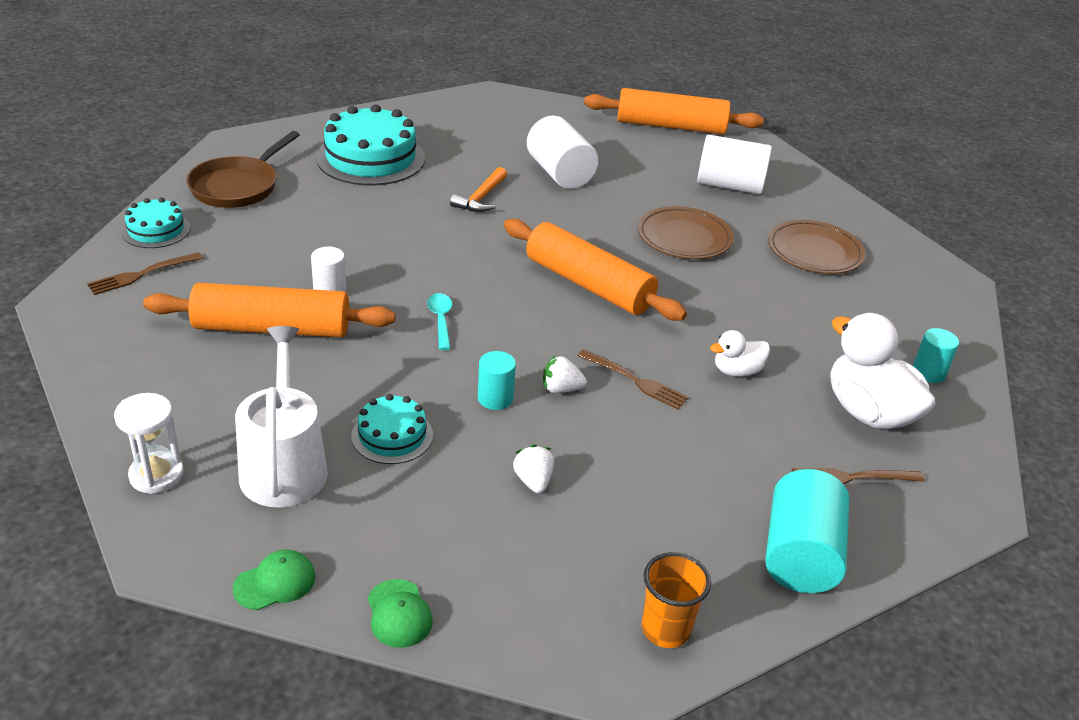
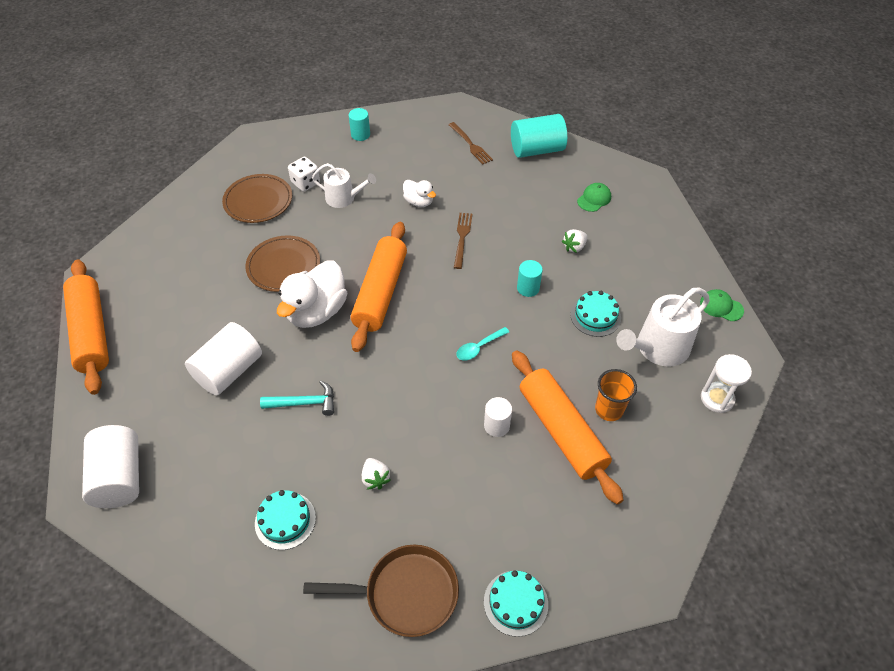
camera: 115 degrees left, 15 degrees up
(142, 274) = (575, 560): brown fork -> none
(370, 158) = (285, 520): turquoise cake -> turquoise cake, size x0.53
(399, 613) = (691, 257): green cap -> green cap (594, 199)
(481, 198) = (304, 403): orange hammer -> turquoise hammer
(561, 389) = (496, 264): white strawberry -> white strawberry (375, 478)
(665, 629) = (616, 176): orange cup -> orange cup (609, 409)
(729, 186) = (186, 265): white cylinder -> white cylinder (120, 477)
(783, 313) = (344, 198): none -> white watering can
(833, 294) = (305, 183): none -> white dice
(868, 412) = (414, 149): white duck -> white duck (317, 311)

